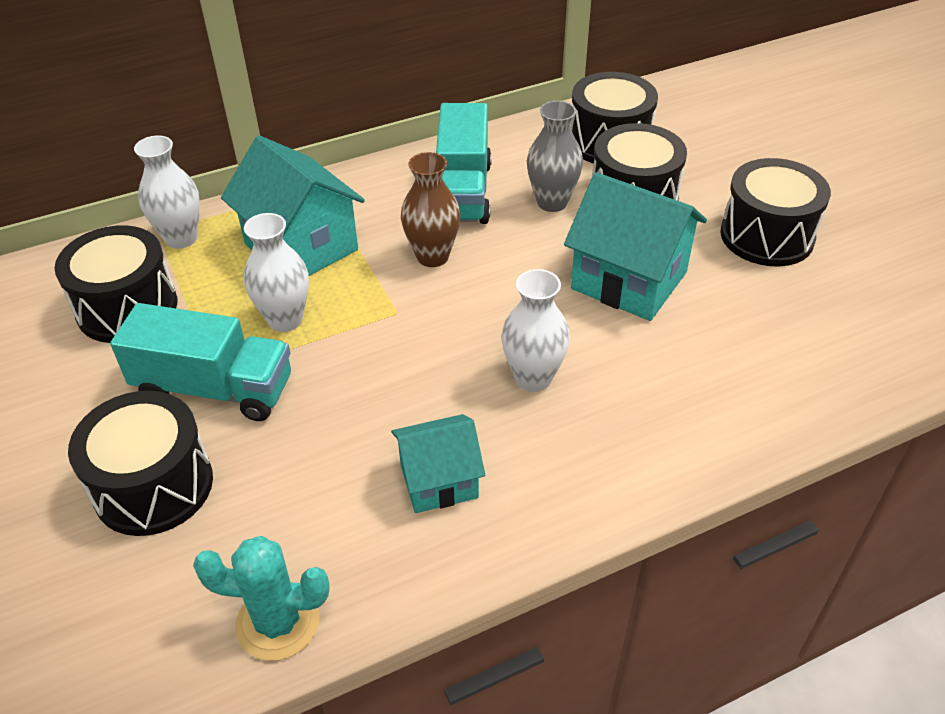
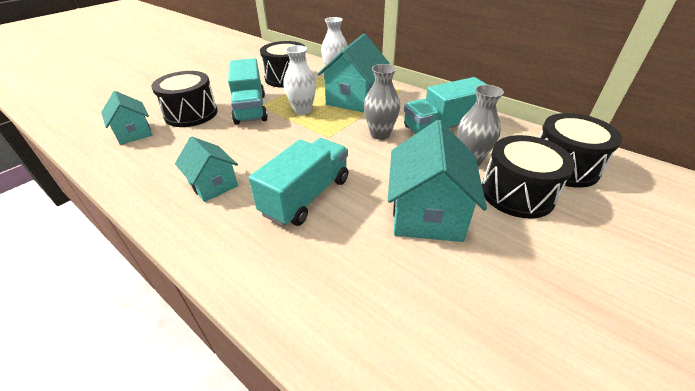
camera: 65 degrees right, 5 degrees down
(160, 595) = (134, 133): none -> turquoise house
(278, 622) = (118, 165): turquoise cactus -> none
(432, 256) = (380, 134): brown vase -> grey vase
(533, 378) = (306, 196): white vase -> turquoise truck
(767, 236) = (561, 284): black drum -> none

